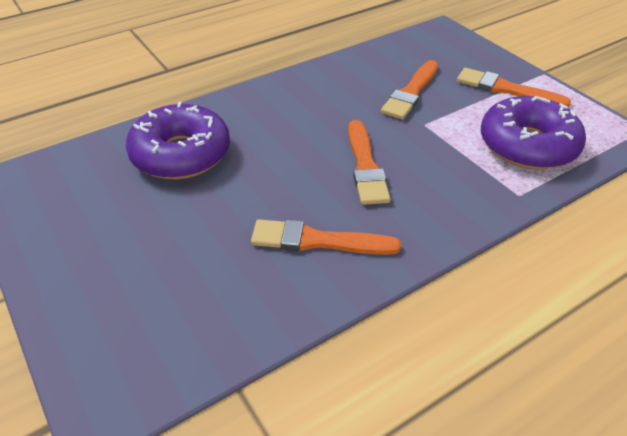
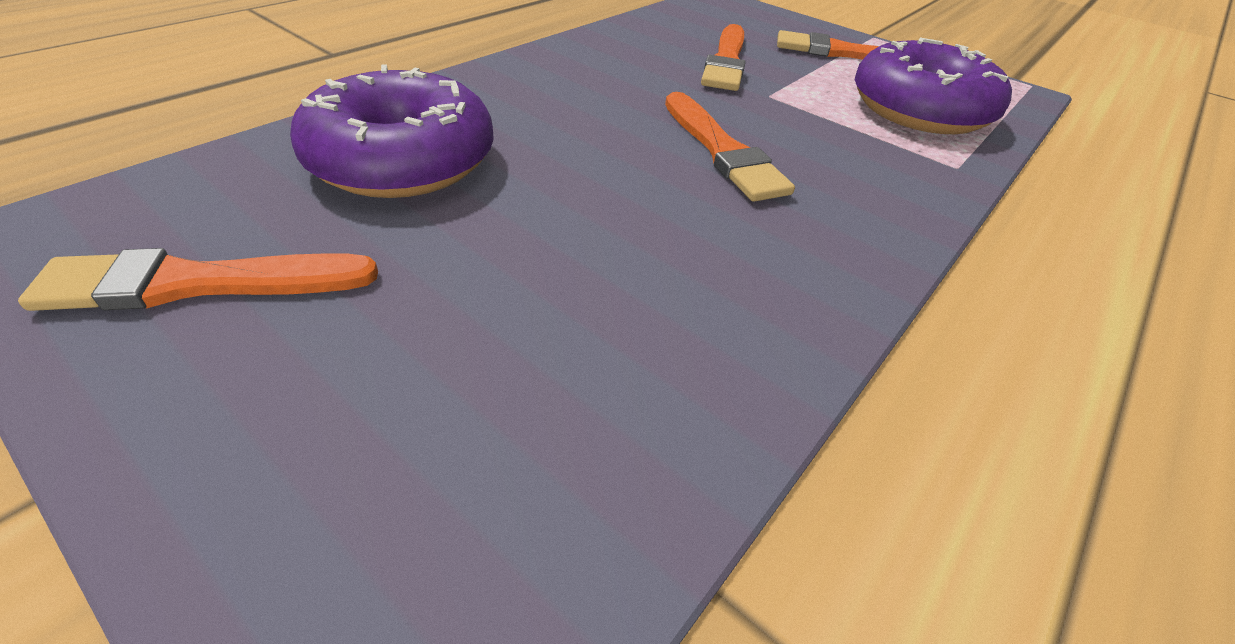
camera: 20 degrees left, 0 degrees up
(317, 241) = (714, 264): orange brush -> orange brush (198, 283)

